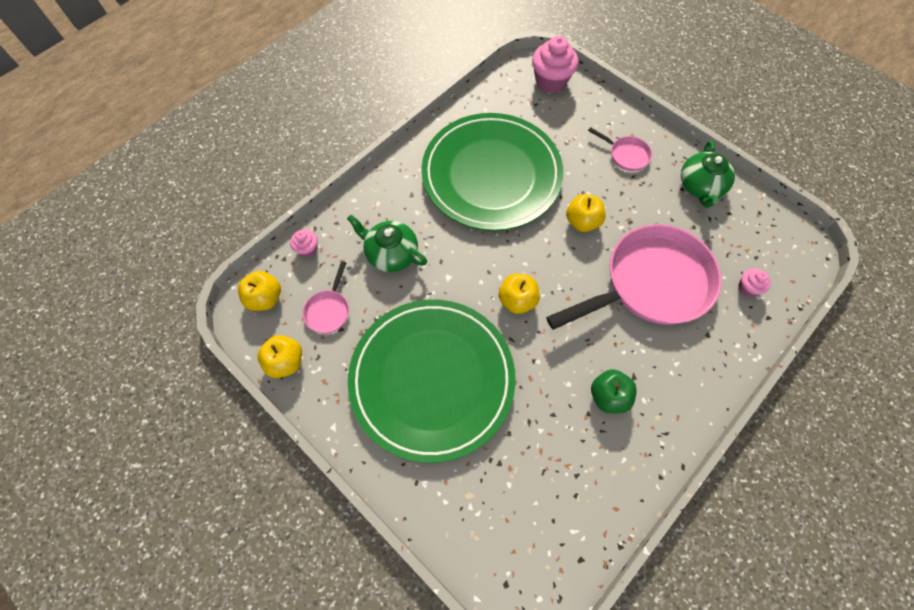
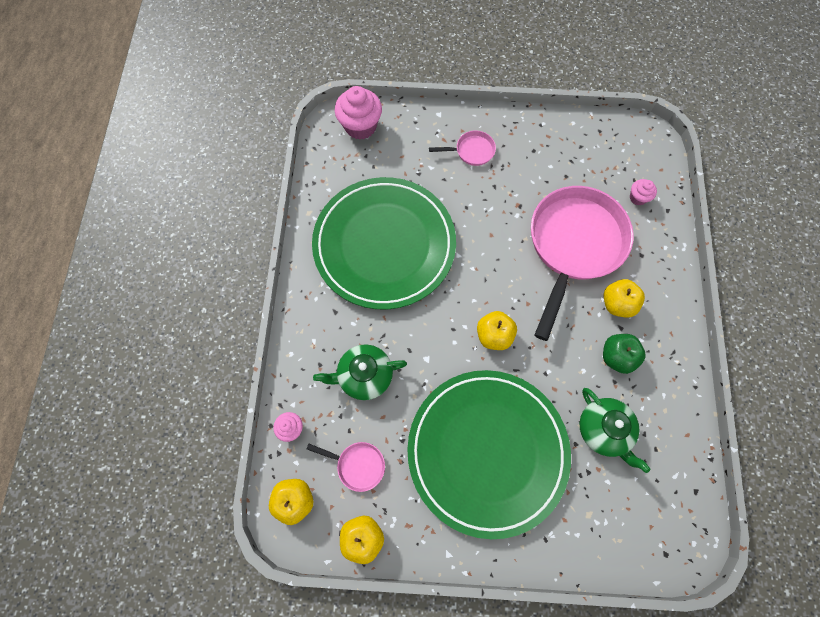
camera: 40 degrees left, 5 degrees up
(328, 310) = (357, 465): pink pan -> pink pan turned 45 degrees counterclockwise
(582, 222) = (486, 232): yellow apple -> yellow apple (617, 304)
(700, 186) = (544, 139): green teapot -> green teapot (603, 430)

